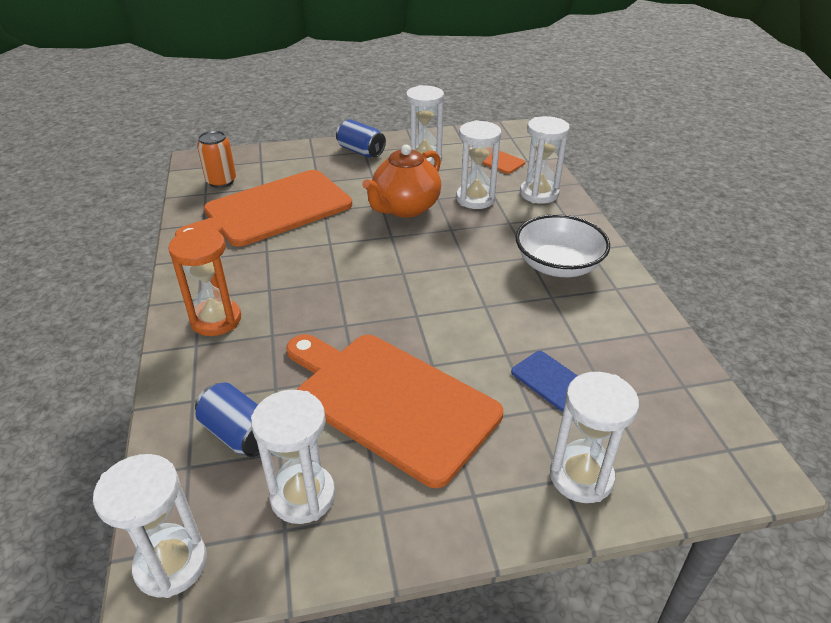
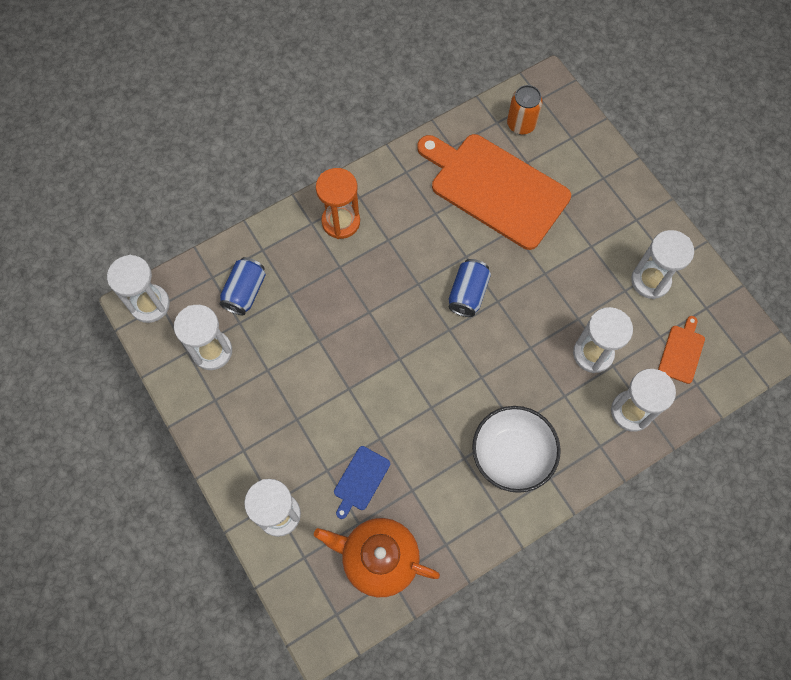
camera: 70 degrees right, 30 degrees up
(361, 151) = (634, 216): blue can -> blue can (468, 294)
(390, 401) = (303, 372): orange cutting board -> none
(405, 208) = (548, 296): orange teapot -> orange teapot (378, 559)

